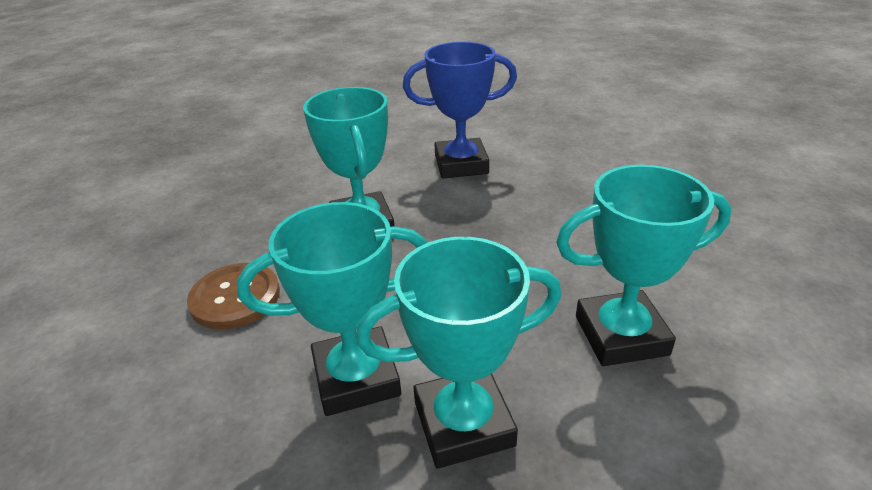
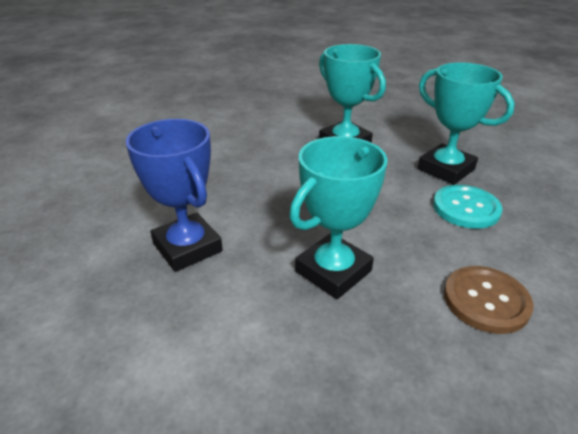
camera: 120 degrees left, 0 degrees up
(356, 378) = (466, 208): turquoise trophy -> turquoise button

